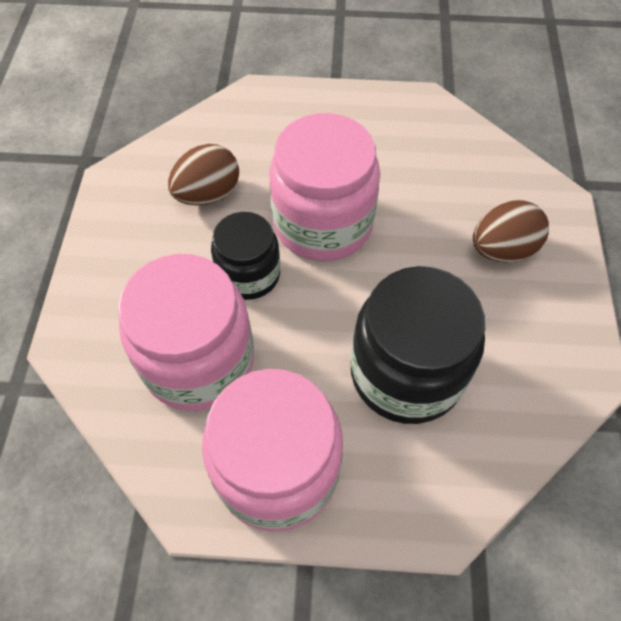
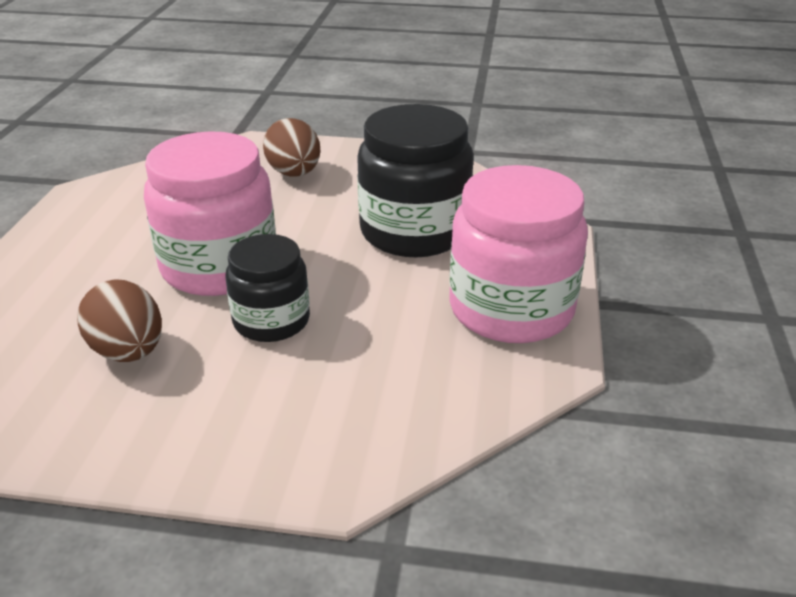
camera: 85 degrees left, 25 degrees down
(198, 360) = (381, 361): pink jar -> none

